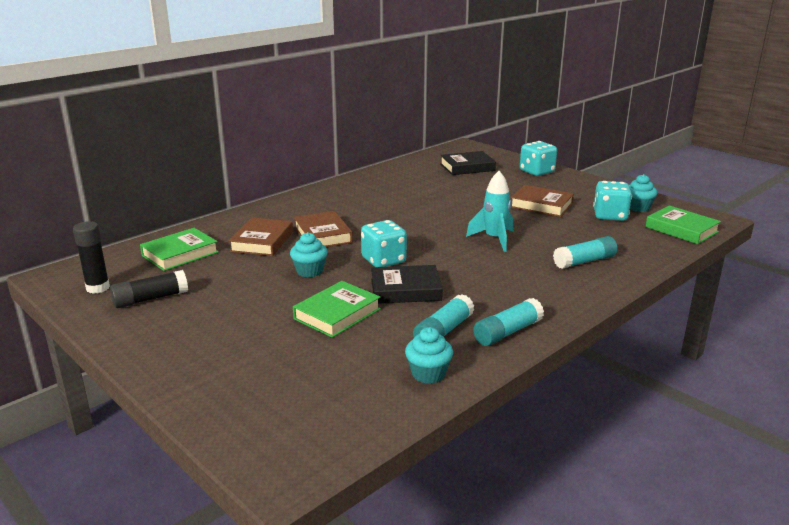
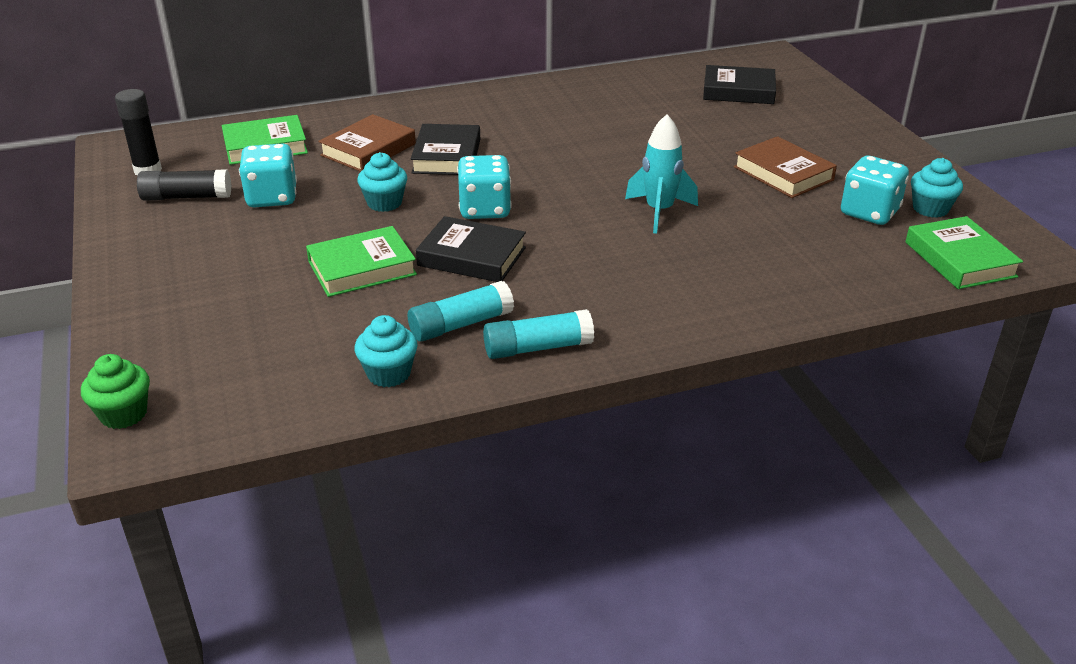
camera: 25 degrees right, 10 degrees up
(256, 458) = (123, 414): none -> green cupcake
(323, 235) = (447, 156): brown book -> black book
(536, 172) = (835, 118): turquoise dice -> turquoise dice (272, 198)
(584, 261) = (751, 274): turquoise glue stick -> none

